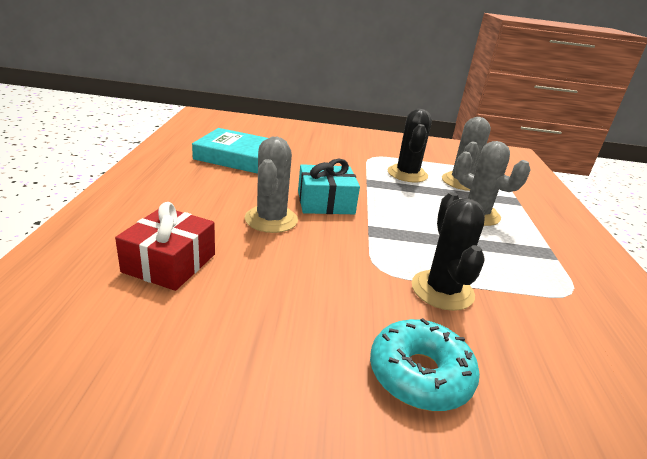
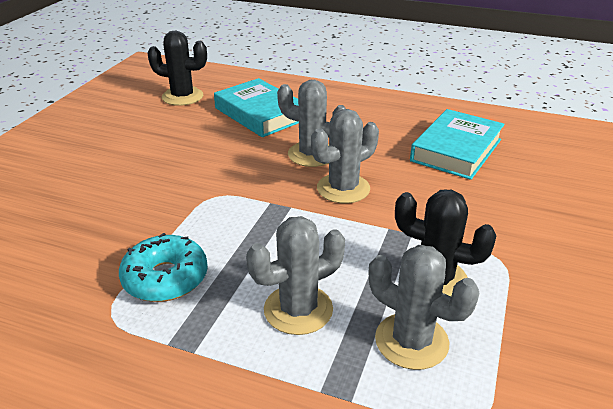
camera: 110 degrees right, 5 degrees up
(170, 263) = (260, 114): red gift -> turquoise book
(325, 202) = (343, 188): turquoise gift -> grey cactus
(420, 375) = (101, 184): turquoise donut -> turquoise donut (165, 278)
(442, 290) = (169, 222): black cactus -> black cactus (182, 97)

